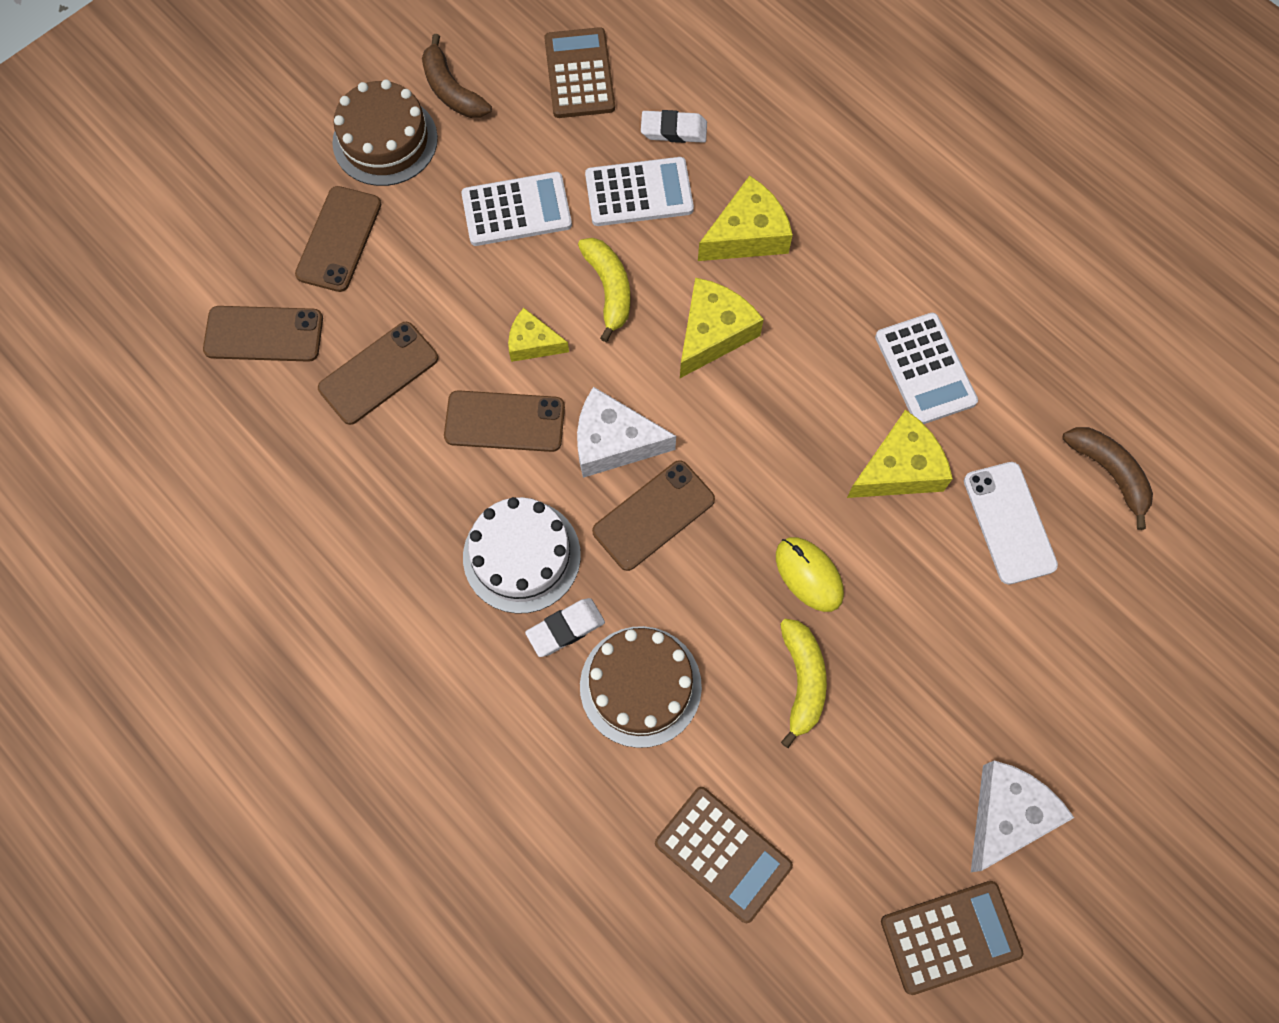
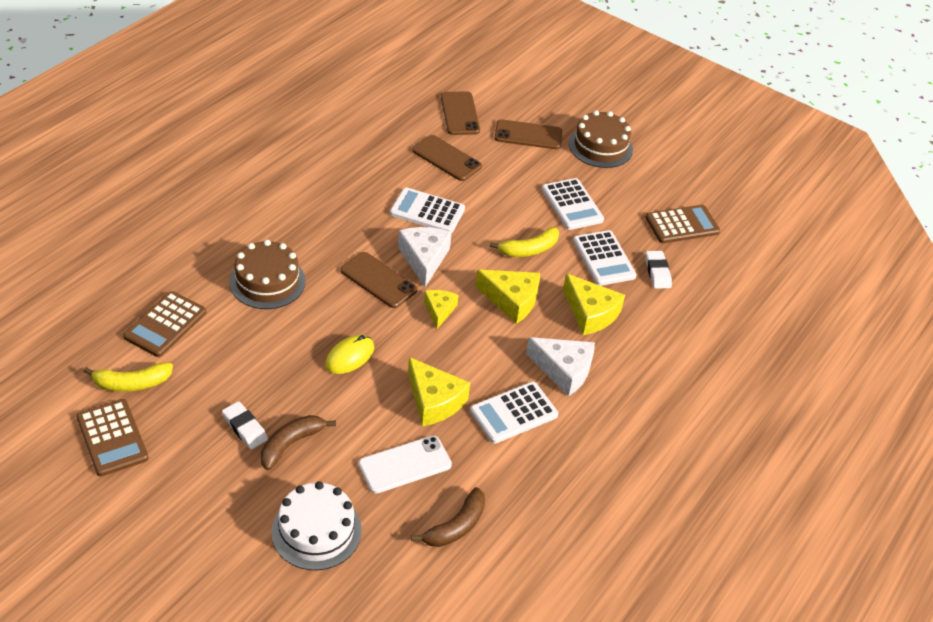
camera: 75 degrees right, 25 degrees down
(451, 90) = (646, 170): brown banana -> brown banana (291, 444)
(504, 422) = (427, 211): brown phone -> white calculator
(521, 556) = (343, 225): white cake -> white cake (316, 531)
(533, 343) = (482, 219): yellow cheese -> yellow cheese (439, 310)
(565, 629) = (300, 247): white eraser -> white eraser (245, 428)
(802, 681) = (277, 356): yellow banana -> yellow banana (132, 383)
(1006, 815) = (193, 467): white cheese -> white cheese (564, 370)

